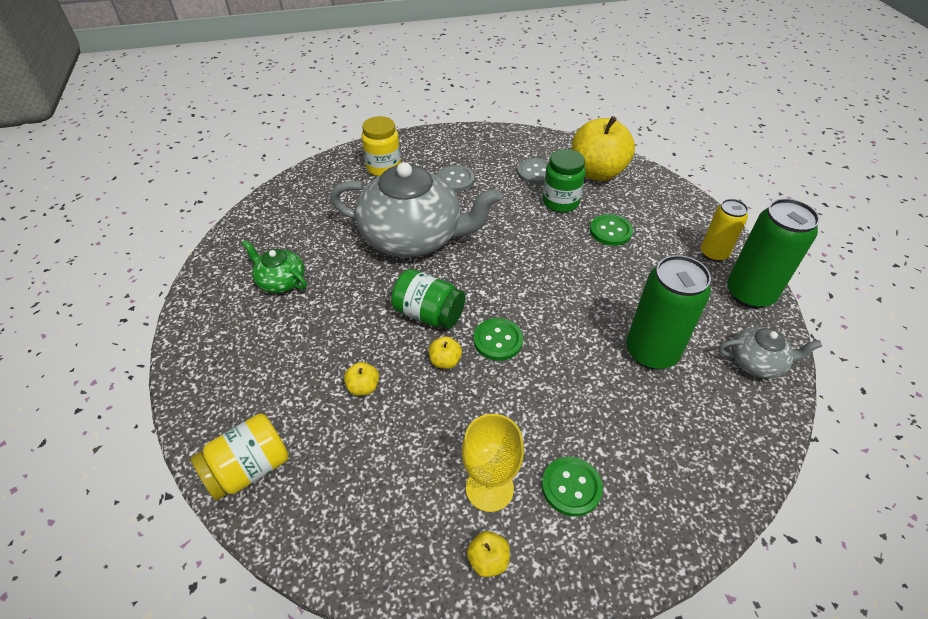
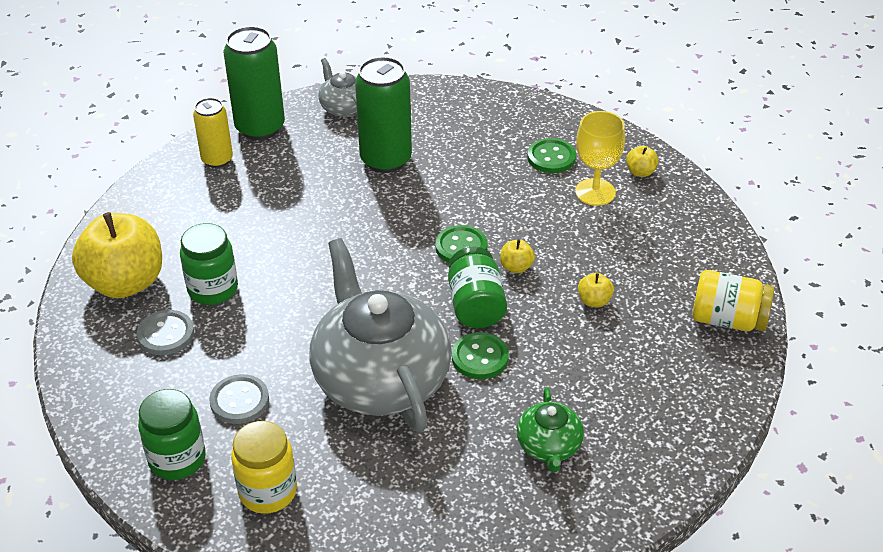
camera: 125 degrees left, 5 degrees down
(437, 148) = (177, 459): none -> green jar
(610, 231) = (237, 234): green button -> green button (480, 357)

